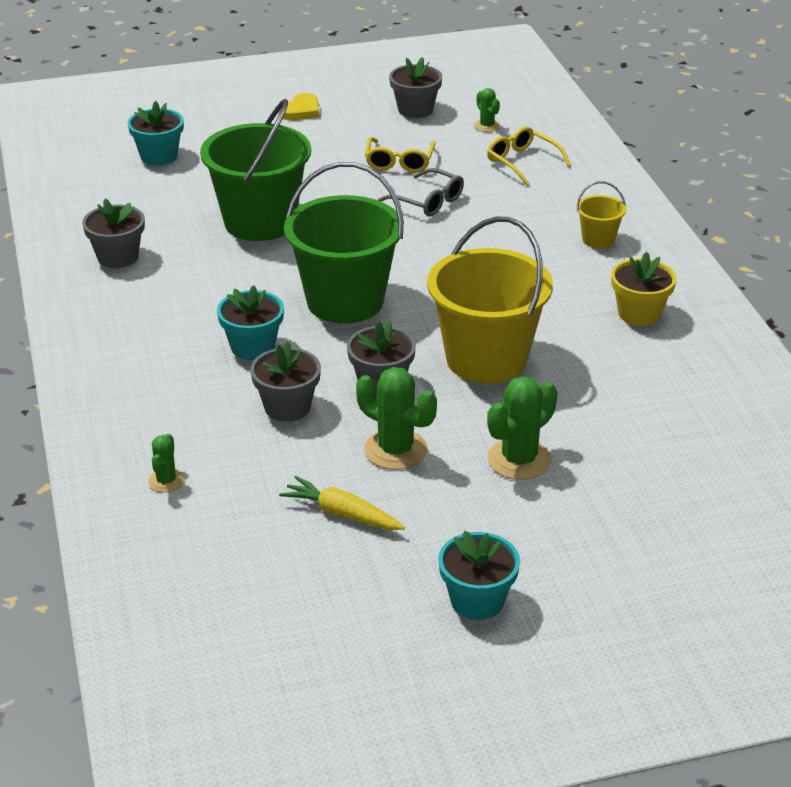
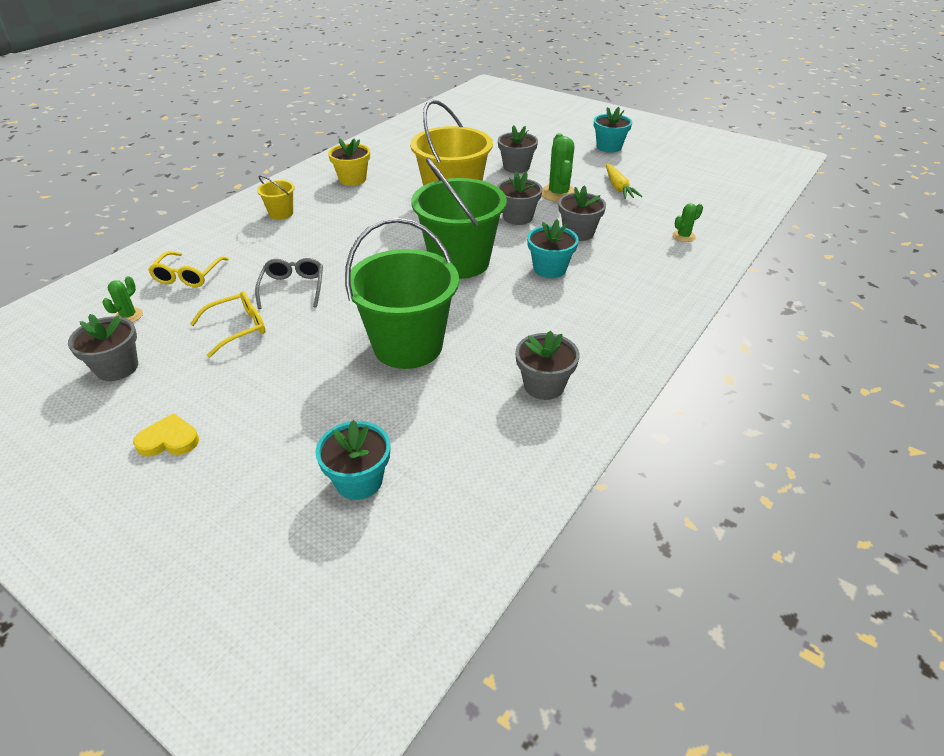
camera: 130 degrees left, 5 degrees up
(519, 460) = (516, 167): green cactus -> grey flower pot

